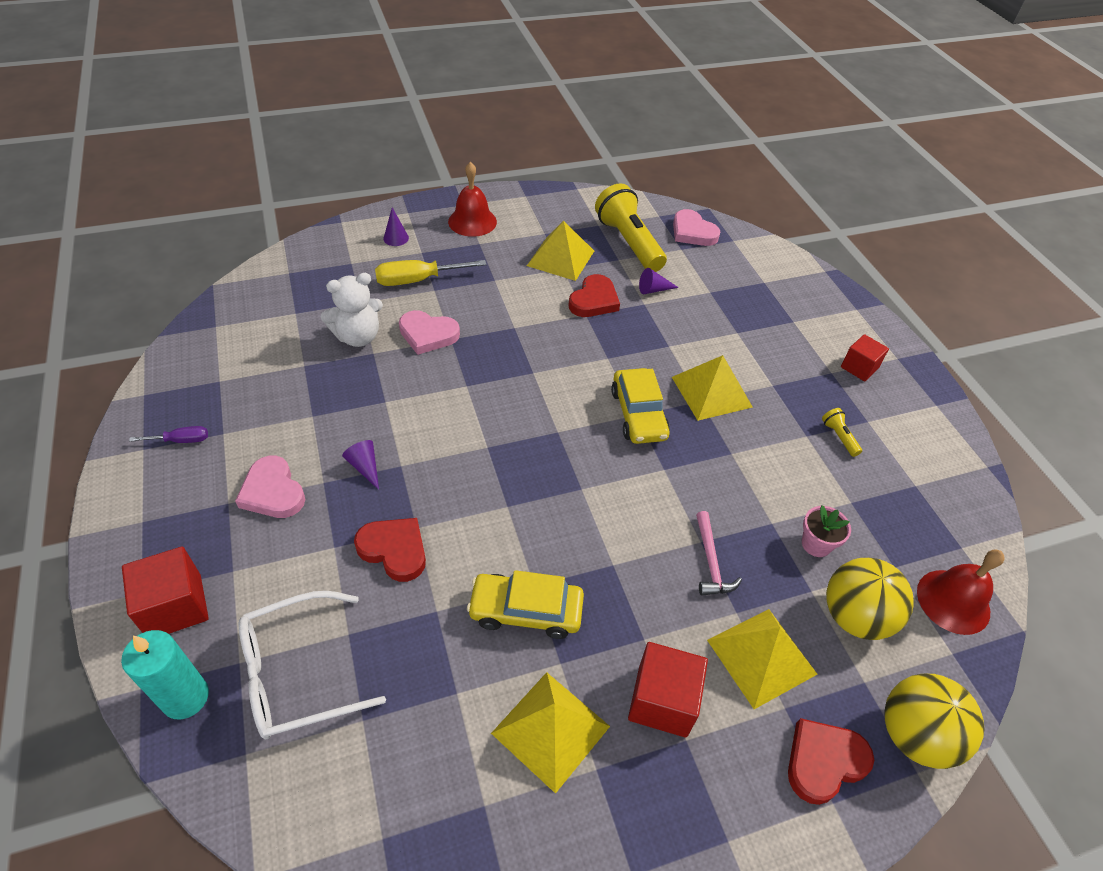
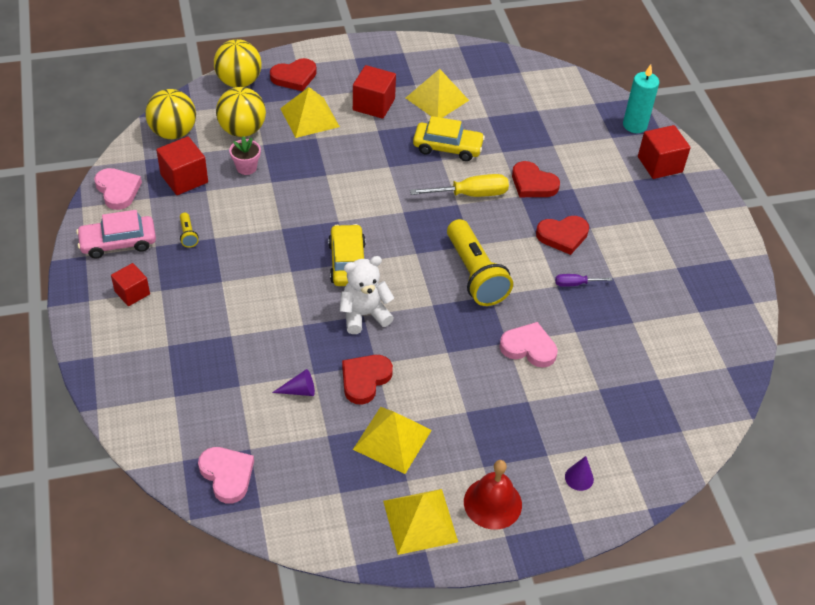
camera: 175 degrees left, 0 degrees up
(181, 440) = (705, 263): purple screwdriver -> purple screwdriver (575, 284)
(273, 492) = (624, 223): pink heart -> pink heart (118, 190)
(297, 673) = (578, 130): white glasses -> none
(358, 337) = (592, 348): white teddy bear -> white teddy bear (364, 315)
(365, 467) = (563, 236): purple cone -> red heart
(418, 280) = (546, 414): yellow screwdriver -> yellow screwdriver (471, 194)
(629, 243) = (309, 460): yellow flashlight -> yellow flashlight (475, 274)
(711, 392) = (279, 278): yellow pyramid -> yellow pyramid (420, 521)
(711, 562) = (323, 163): pink hammer -> none
(889, 518) = (184, 178): none -> red cube
(912, 422) = (118, 242): none -> pink car
(953, 601) = (173, 132): red bell -> yellow ball

